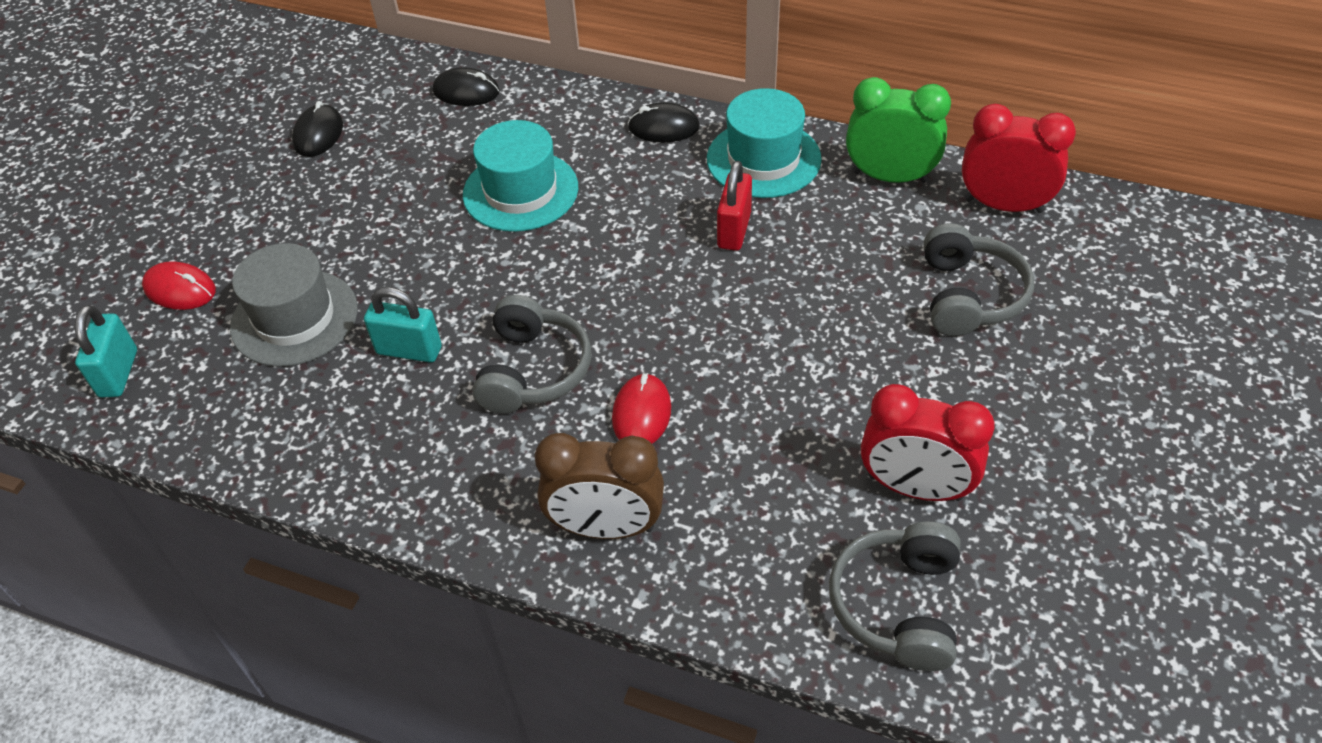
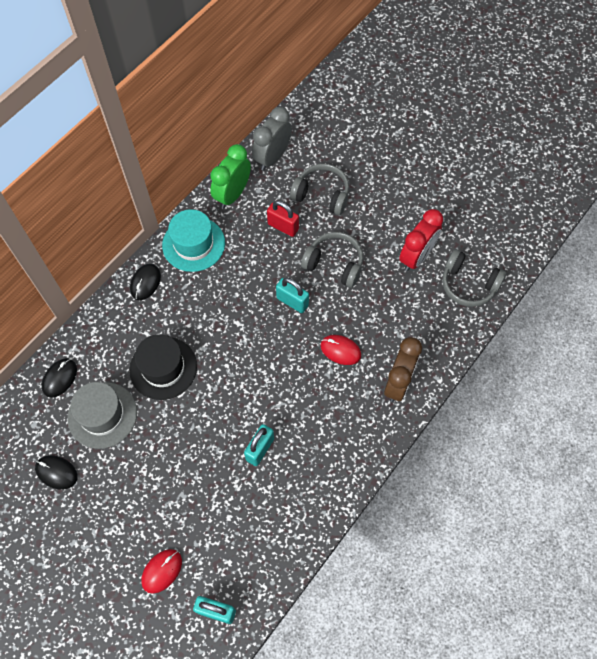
camera: 75 degrees left, 15 degrees up
(294, 318) = (212, 506): grey hat -> grey hat (102, 415)
(520, 191) = (163, 368): turquoise hat -> black hat
(532, 370) = (296, 392): grey headphones -> grey headphones (334, 264)
(713, 316) = (292, 301): none -> turquoise padlock
(734, 230) = (239, 274): red padlock -> red padlock (283, 227)
(1003, 205) = (272, 157): red clock -> grey clock

